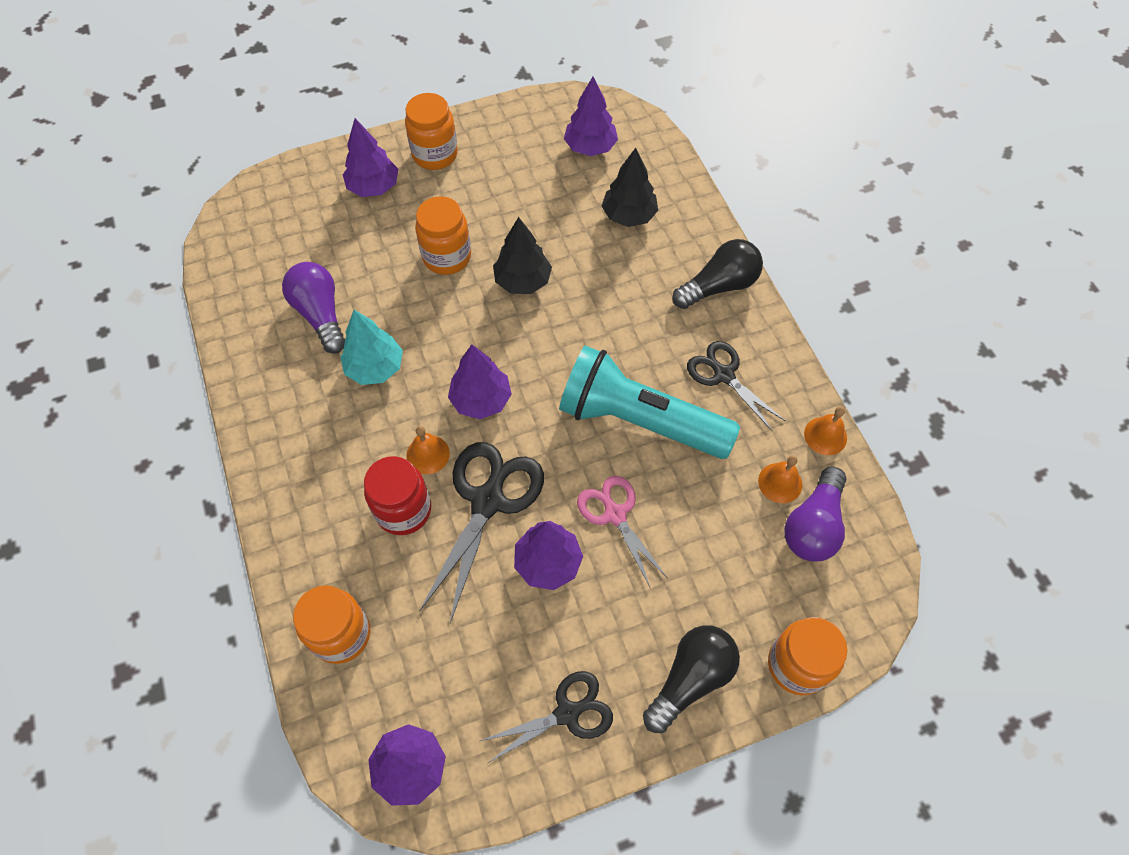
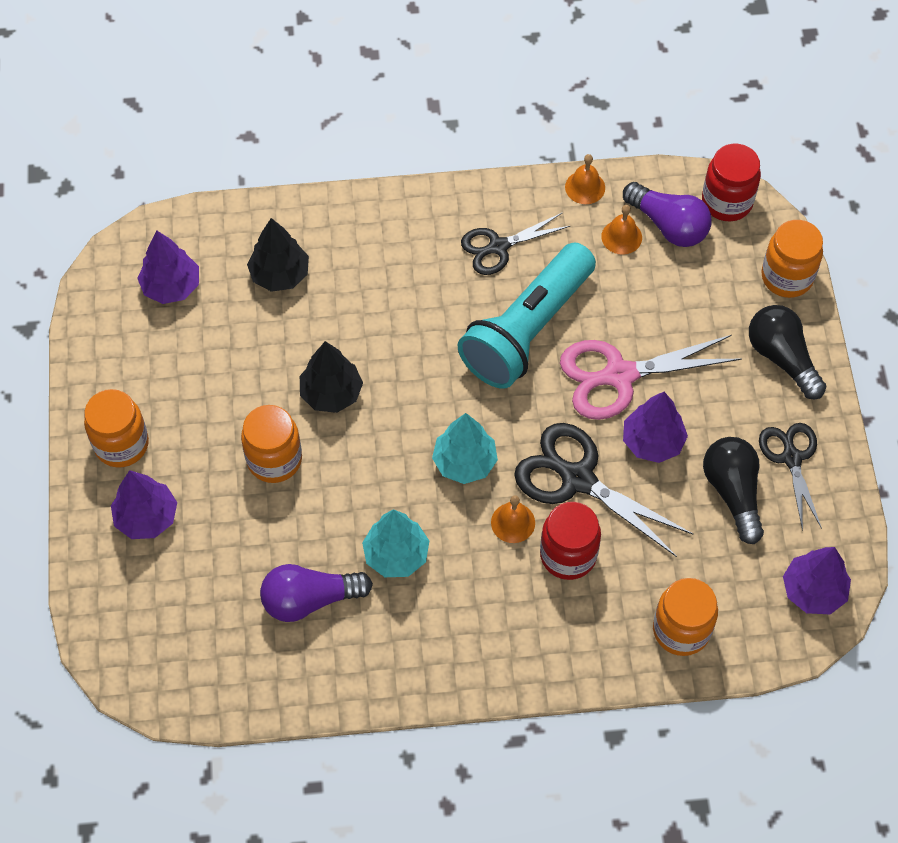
camera: 75 degrees left, 0 degrees up
(481, 400) = (464, 462): purple tree -> turquoise tree
(614, 513) = (618, 376): pink scissors -> pink scissors, size x1.57
(719, 286) = (396, 220): black light bulb -> black light bulb (733, 492)
(869, 580) = (727, 202): none -> red jar

